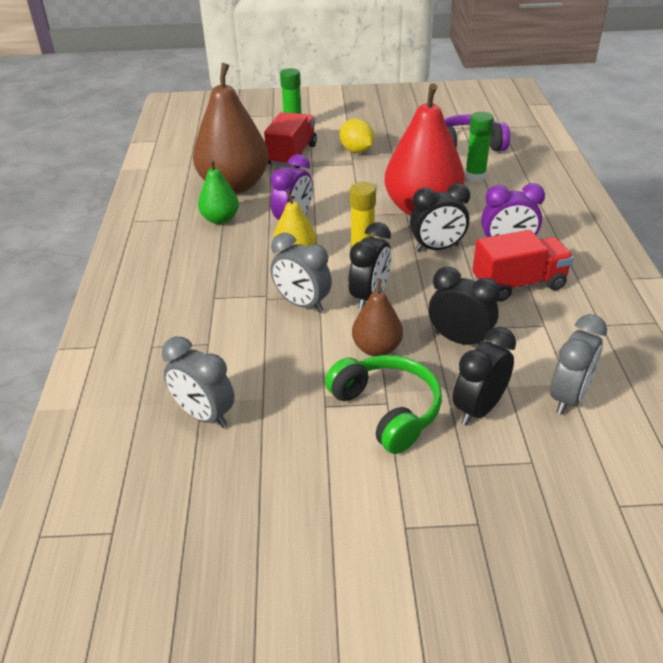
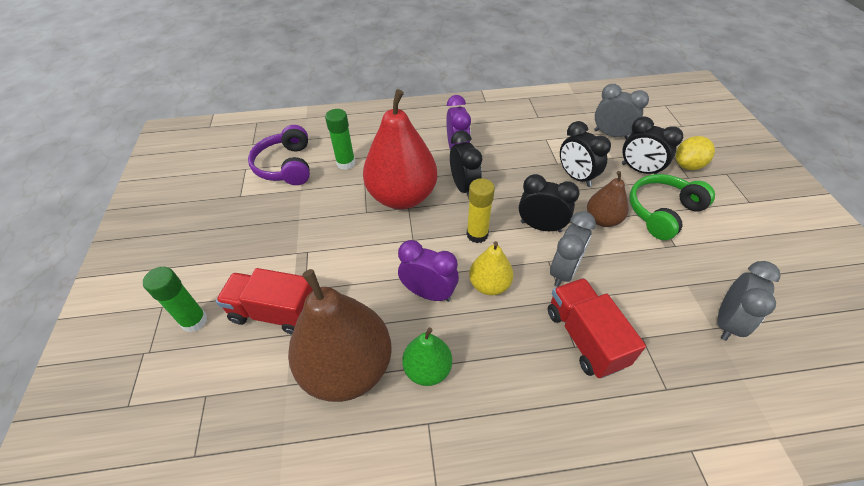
camera: 95 degrees left, 10 degrees up
(356, 151) = (277, 250): yellow lemon -> yellow lemon (688, 165)
(459, 340) = (576, 177): black clock -> black clock turned 60 degrees counterclockwise
(518, 284) = (503, 147): red truck -> red truck (584, 337)

